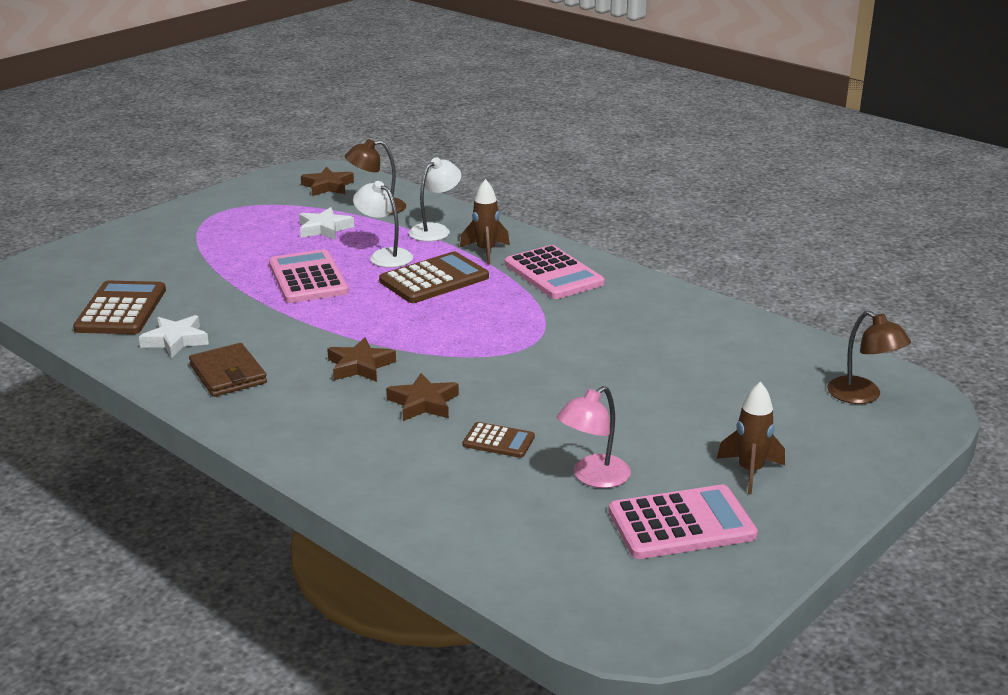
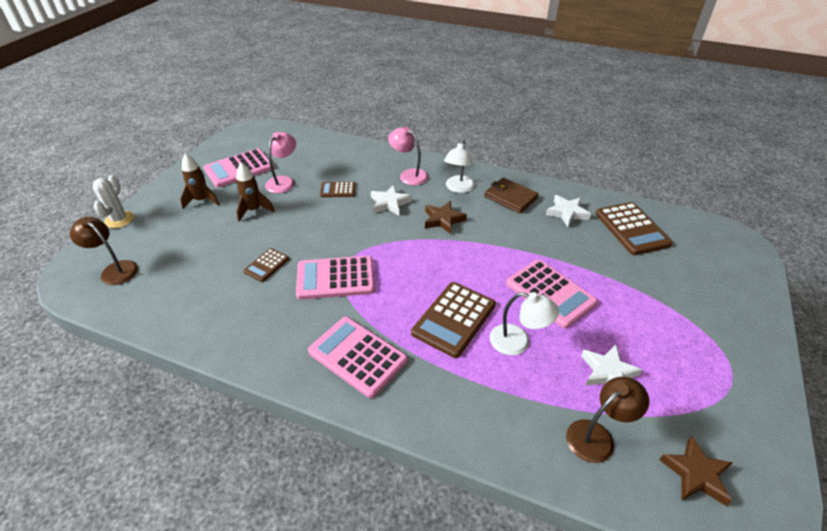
camera: 160 degrees right, 15 degrees up
(356, 442) = (408, 175): none -> pink lamp
(423, 403) = (389, 203): brown star -> white star
(435, 230) = (505, 404): white lamp -> white lamp (458, 188)
(485, 252) = (434, 376): brown rocket -> brown rocket (254, 210)
(551, 333) = (335, 278): none -> pink calculator
(641, 362) = (266, 265): none -> brown calculator
(894, 467) = (119, 219): none -> white cactus

